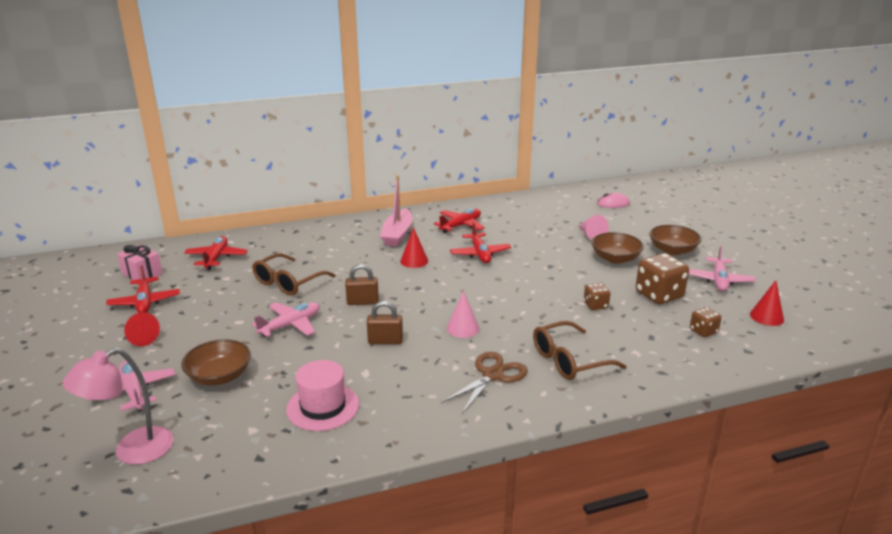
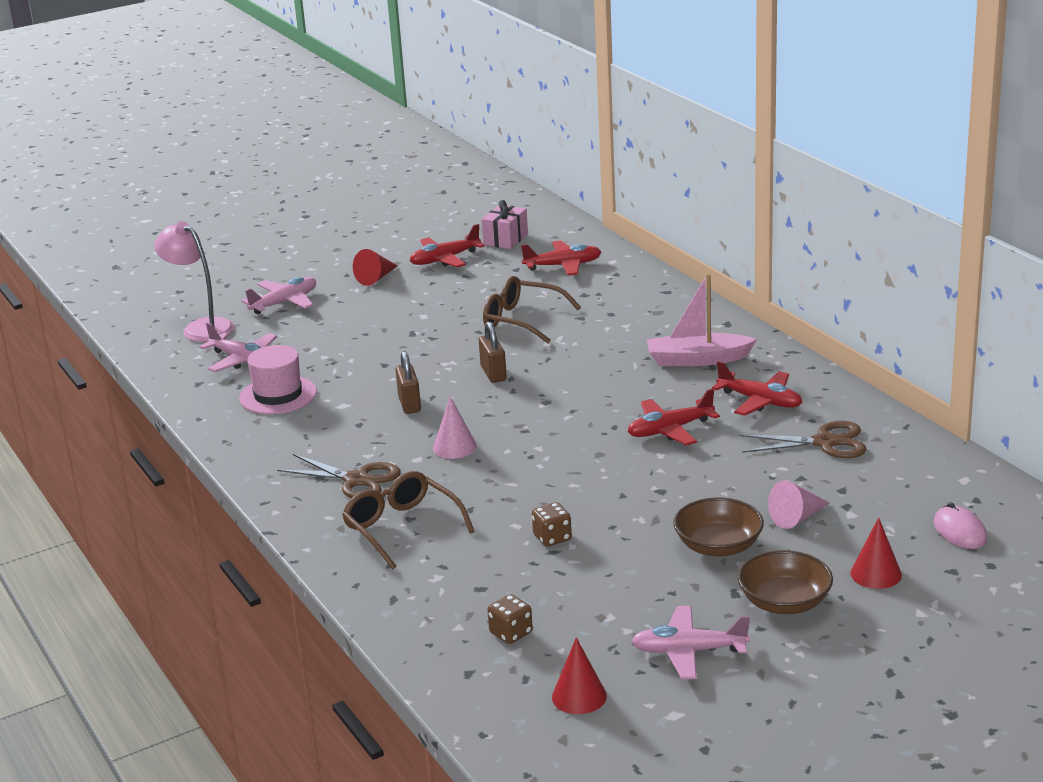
camera: 80 degrees right, 0 degrees up
(219, 376) = (318, 333): brown bowl -> none
(290, 325) = (425, 344): pink plane -> pink plane (242, 360)
(414, 261) = (621, 386): red cone -> red cone (876, 574)
(516, 217) = (825, 442): none -> brown scissors
(659, 295) = (608, 592): brown dice -> none

